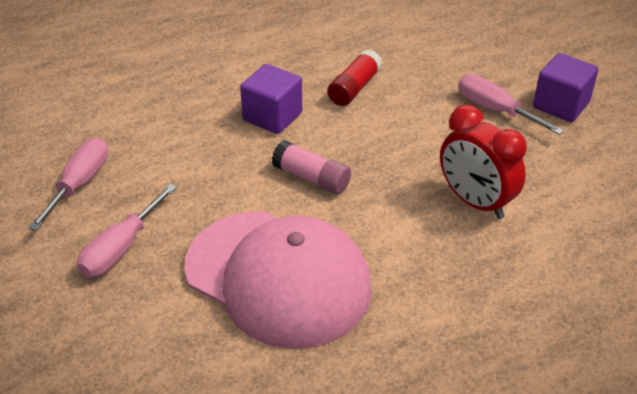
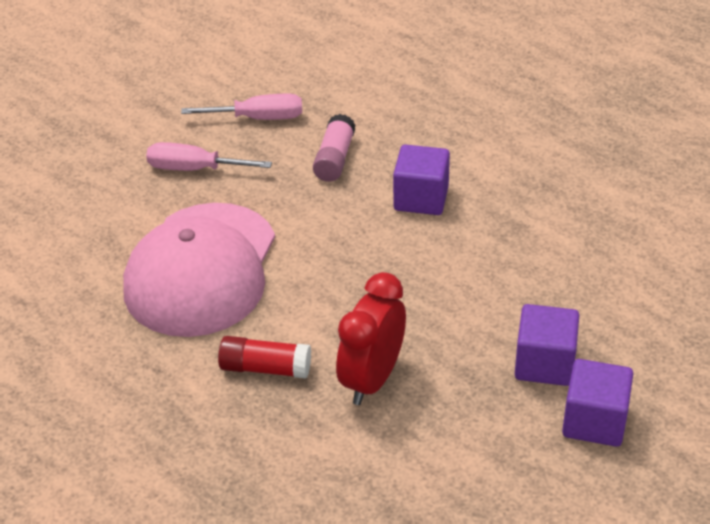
camera: 70 degrees right, 0 degrees up
(311, 178) = (343, 252): pink glue stick -> pink glue stick (334, 159)
(354, 88) = (508, 241): red glue stick -> red glue stick (265, 368)
(495, 110) = (544, 364): pink screwdriver -> purple cube

